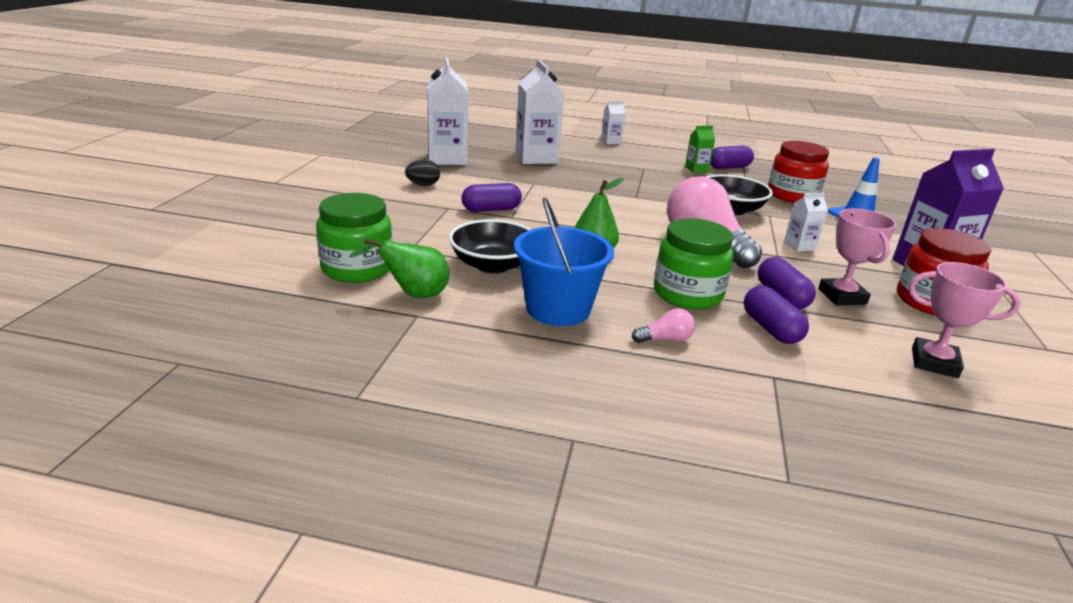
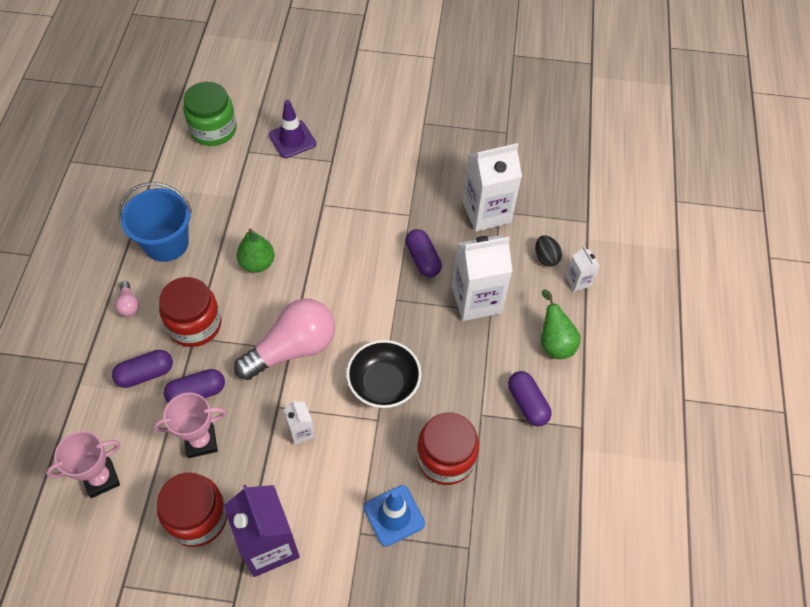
camera: 85 degrees right, 30 degrees up
(403, 224) = (292, 139): none -> purple traffic cone
(414, 295) = (179, 165): green pear -> green pear (554, 342)
(423, 185) = (379, 137): black egg -> black egg (546, 257)
(447, 158) = (456, 143): white carton -> white carton (476, 300)
(491, 209) = (334, 189): purple capsule -> purple capsule (423, 259)
(493, 265) = (228, 201): black bowl -> none
(687, 294) = (195, 324): green jar -> red jar
(696, 169) = (506, 366): green carton -> none
(934, 362) = (101, 479): pink trophy -> pink trophy turned 45 degrees clockwise

